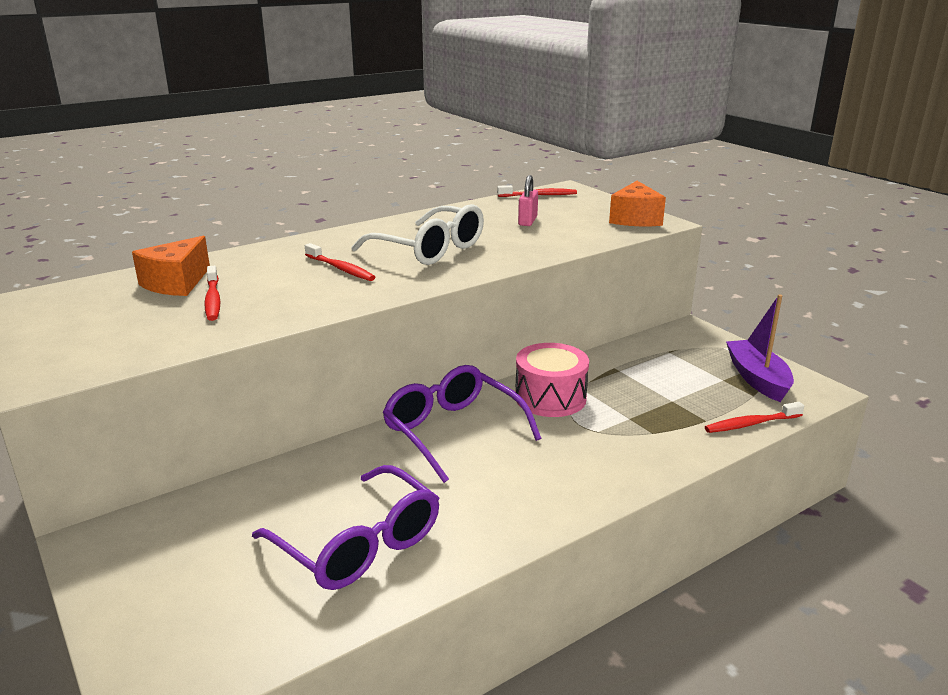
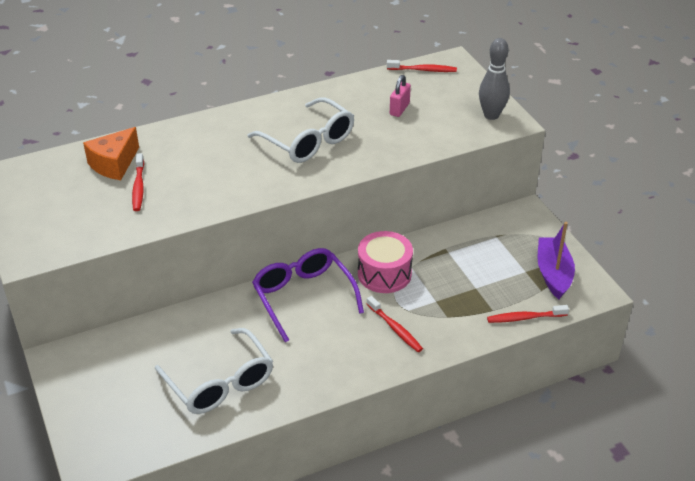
camera: 10 degrees right, 15 degrees up
(340, 268) = (235, 159): red toothbrush -> red toothbrush (395, 328)
(359, 545) = (220, 383): purple glasses -> white glasses
(635, 219) = (491, 115): orange cheese -> grey bowling pin

